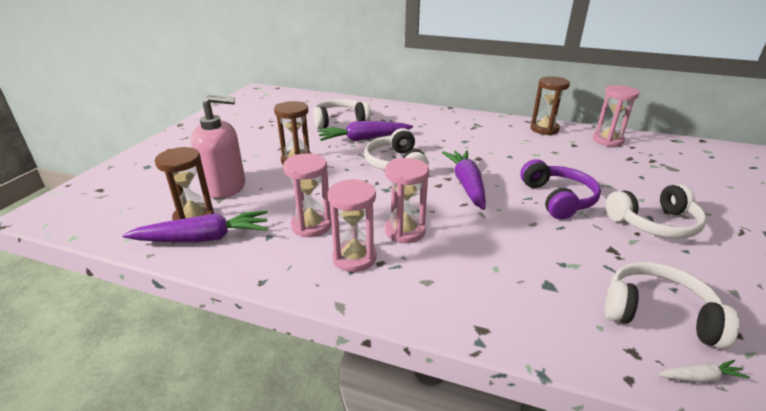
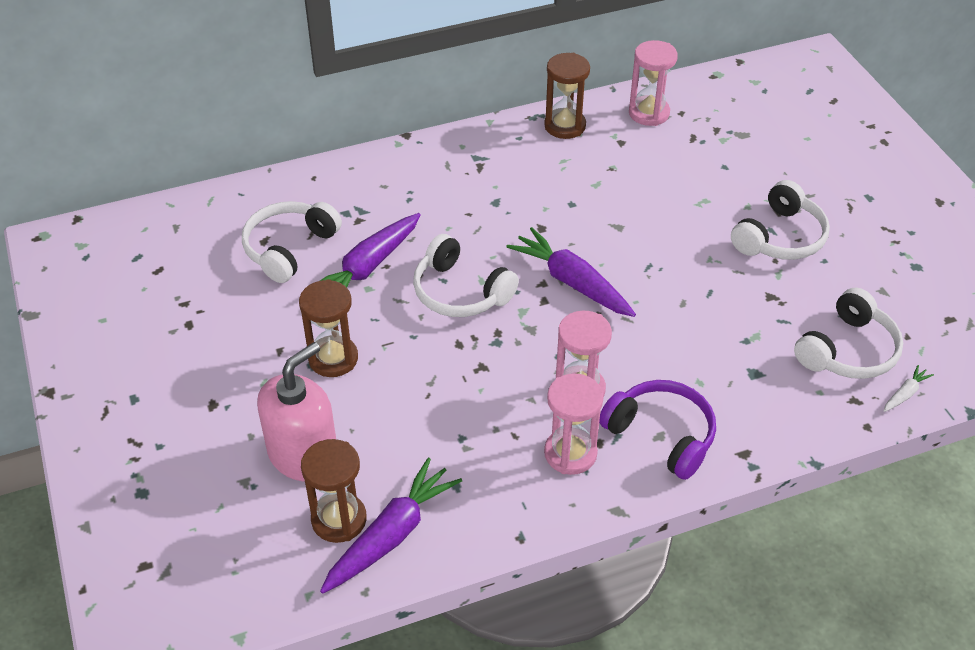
camera: 40 degrees left, 15 degrees up
(311, 226) = (481, 444): pink hourglass -> none
(557, 199) = (676, 251): purple headphones -> purple headphones (661, 435)
(658, 314) = (848, 350): white headphones -> white headphones turned 150 degrees clockwise

